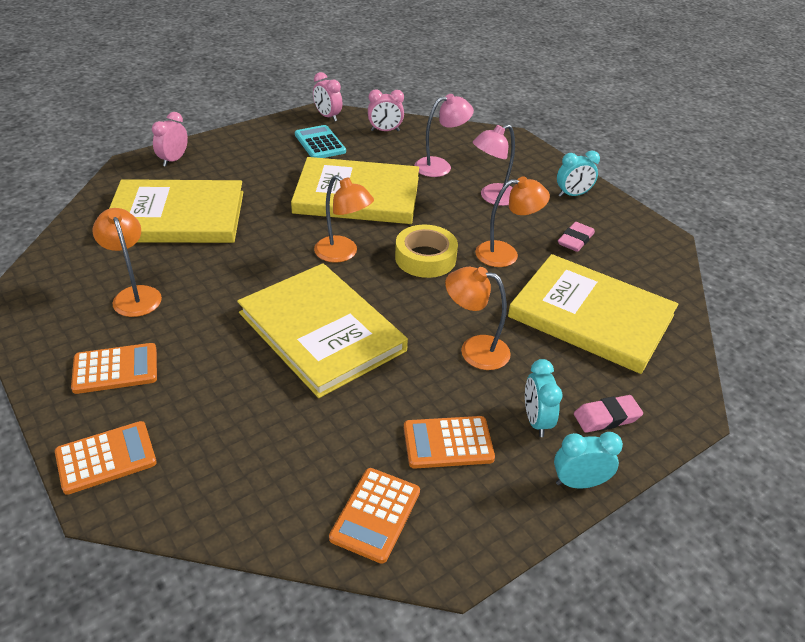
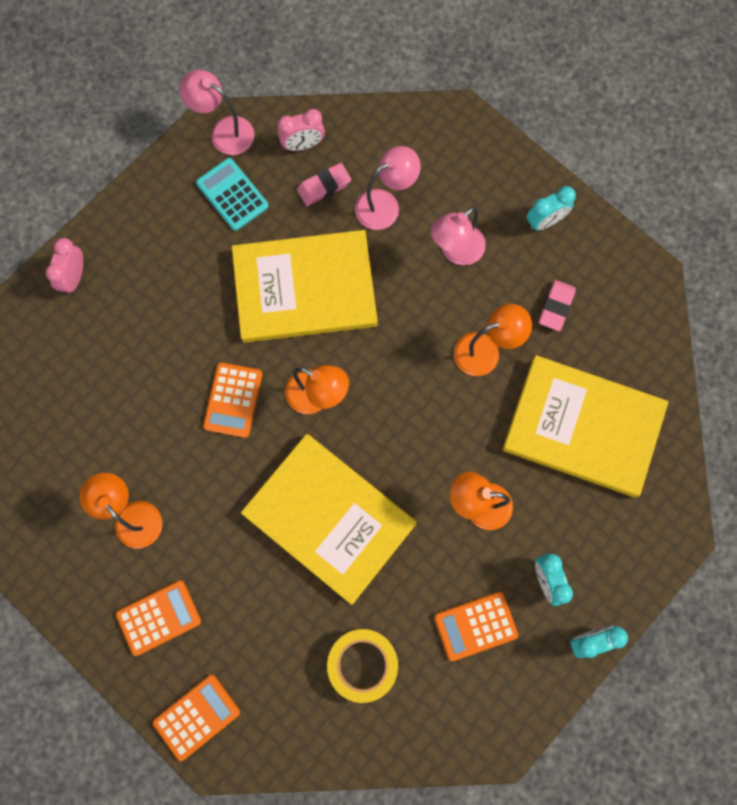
camera: 10 degrees left, 35 degrees up
(177, 216) = (121, 381): yellow book -> none
(327, 116) = (224, 131): pink clock -> pink lamp
(375, 515) = (432, 715): orange calculator -> orange calculator (233, 400)
(425, 258) = (404, 380): yellow tape -> yellow tape (362, 664)
(606, 417) = (607, 560): pink eraser -> pink eraser (324, 186)

